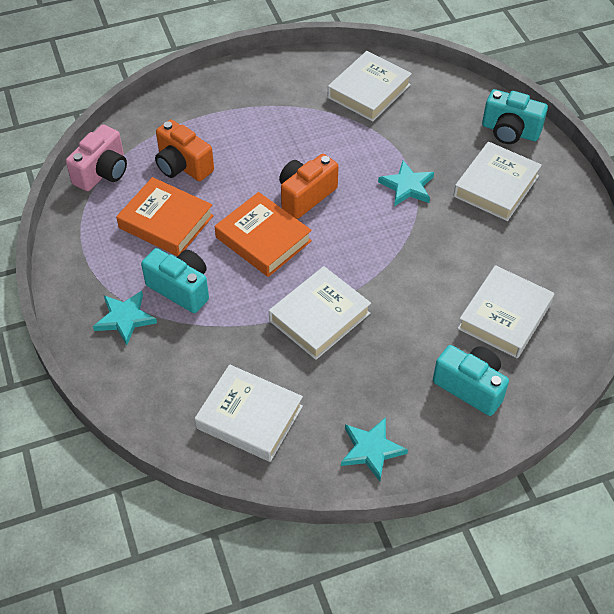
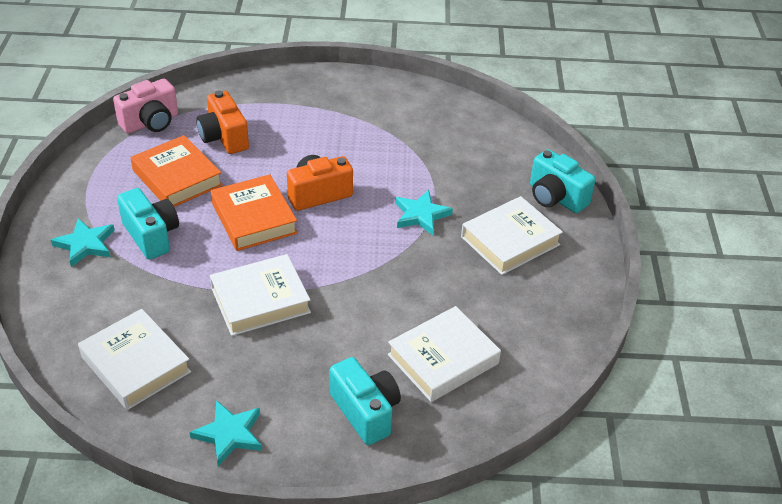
camera: 20 degrees right, 10 degrees down
(369, 91) = (437, 125): white book -> none

